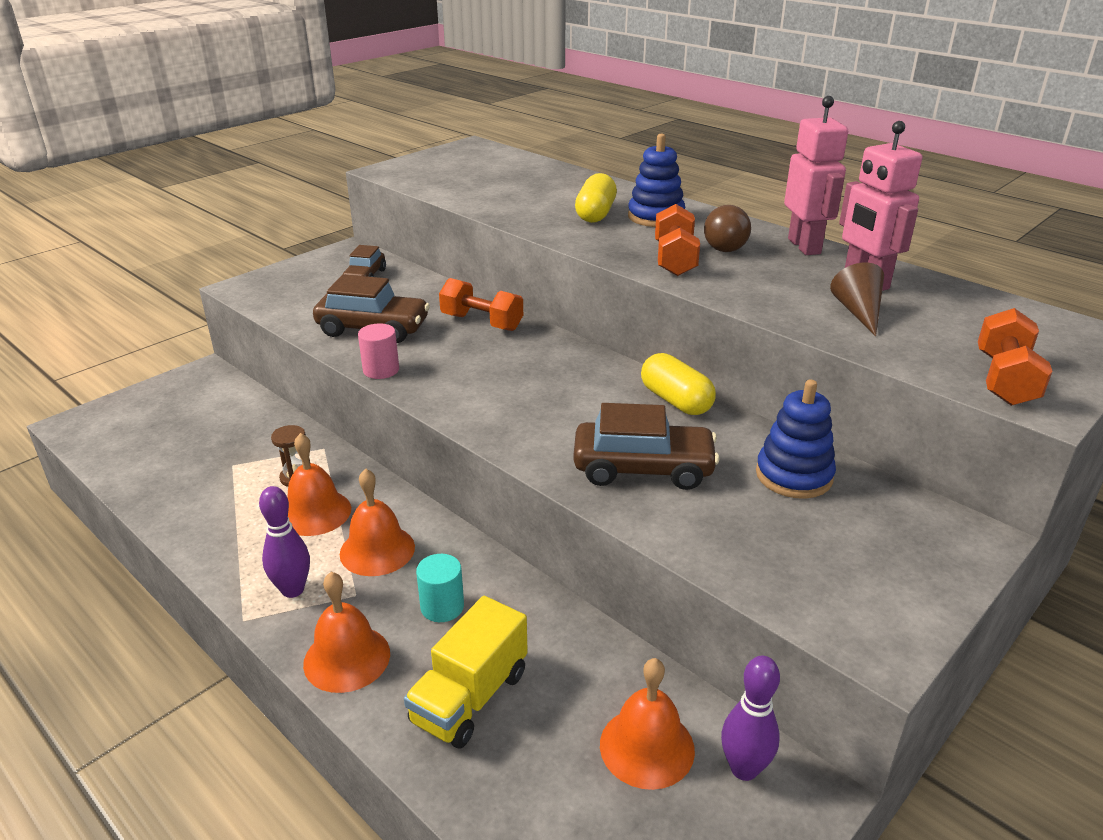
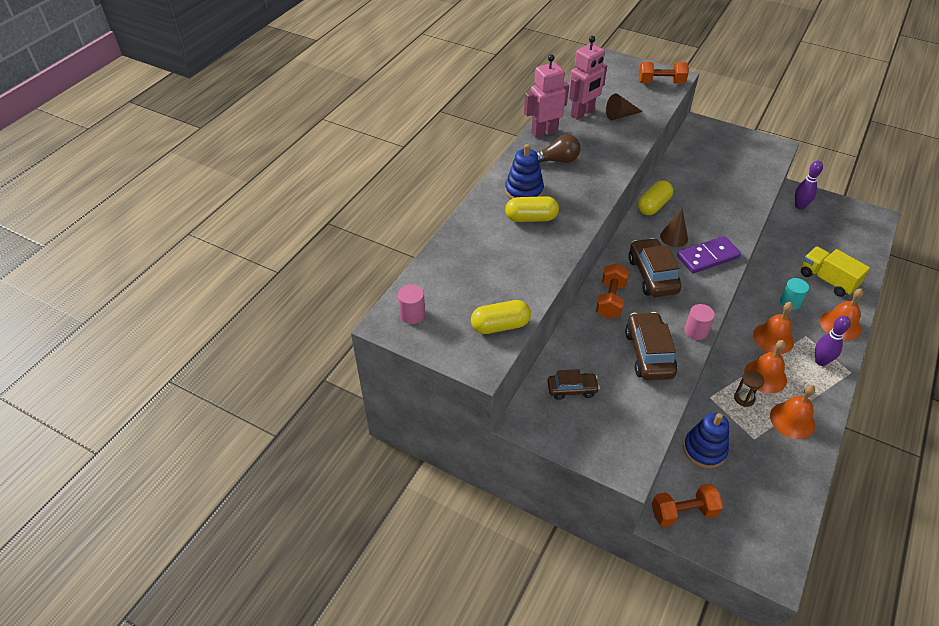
camera: 105 degrees left, 15 degrees up
(427, 181) = (500, 326): none -> yellow capsule
(470, 697) = (827, 280): yellow truck -> yellow truck turned 150 degrees counterclockwise
(476, 153) = (412, 314): none -> pink cylinder
(522, 421) = (707, 257): none -> purple domino
(585, 401) = (674, 237): none -> brown cone
(643, 468) = (718, 210): brown car -> brown car (652, 275)
(647, 747) = (810, 229): orange bell -> orange bell (792, 420)
(675, 259) = (589, 176): orange dumbbell -> orange dumbbell (683, 512)
(794, 475) = (692, 167): blue stacking toy -> blue stacking toy (704, 450)

